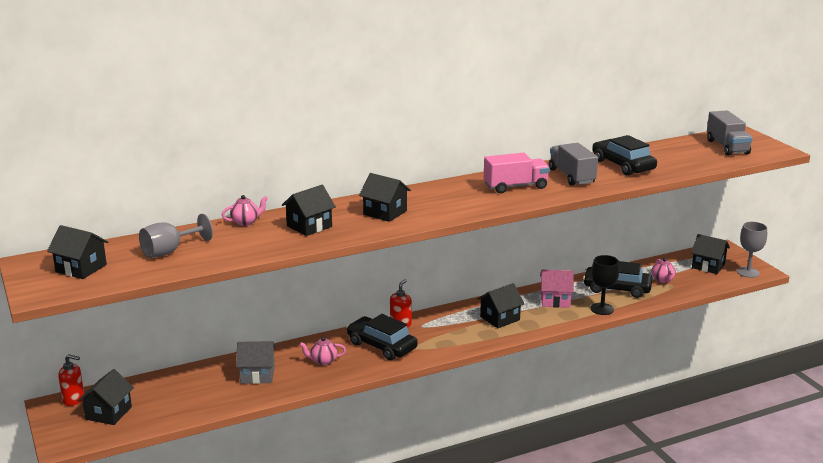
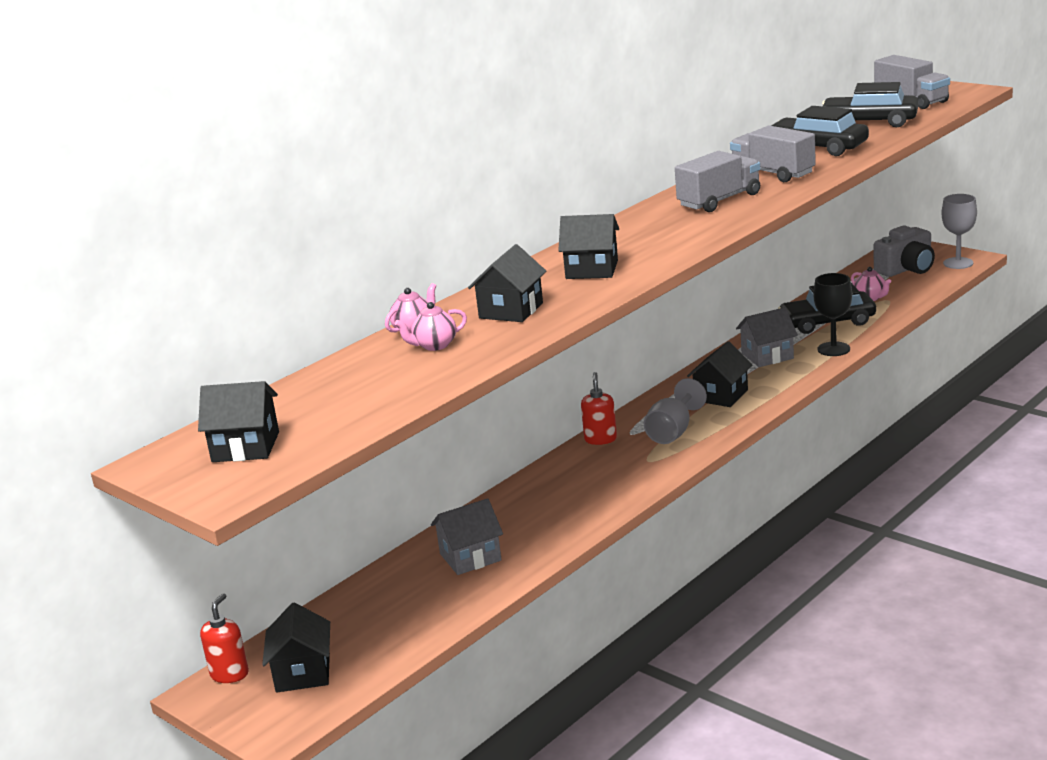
camera: 20 degrees left, 0 degrees up
(74, 399) = (229, 674): red soap dispenser -> red soap dispenser turned 60 degrees counterclockwise
(169, 251) = (351, 391): grey goblet -> grey goblet (673, 432)
(323, 361) = (544, 513): pink teapot -> pink teapot (434, 346)
(381, 346) = (603, 471): black car -> black car (869, 122)
(515, 187) = (719, 200): pink truck -> grey truck
(555, 300) = (767, 356): pink house -> grey house
(708, 266) = (906, 269): black house -> grey camera

